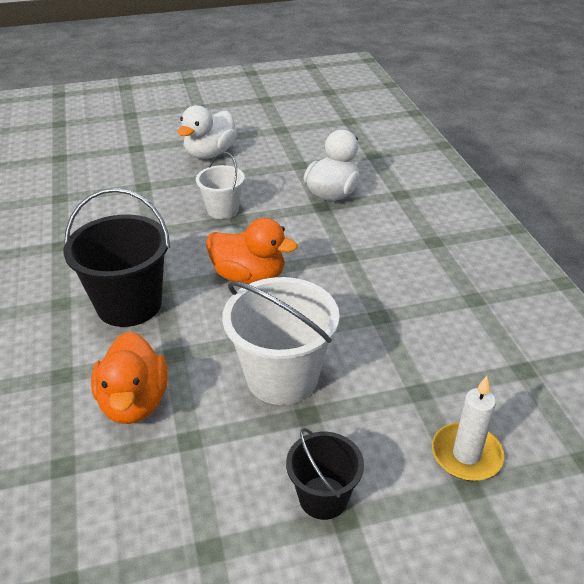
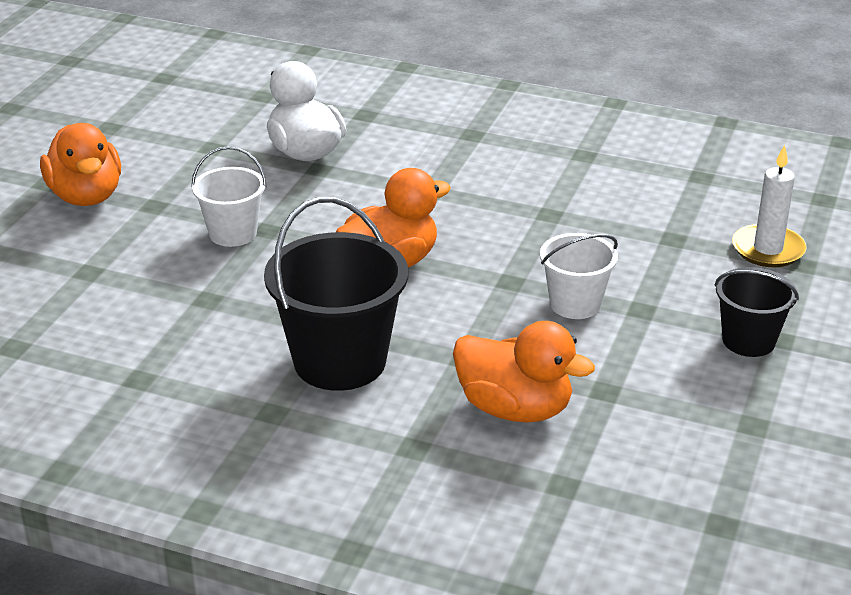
camera: 55 degrees left, 5 degrees down
(210, 154) = (86, 196): white duck -> orange duck
(282, 377) = (575, 304): white bucket -> white bucket, size x0.58

